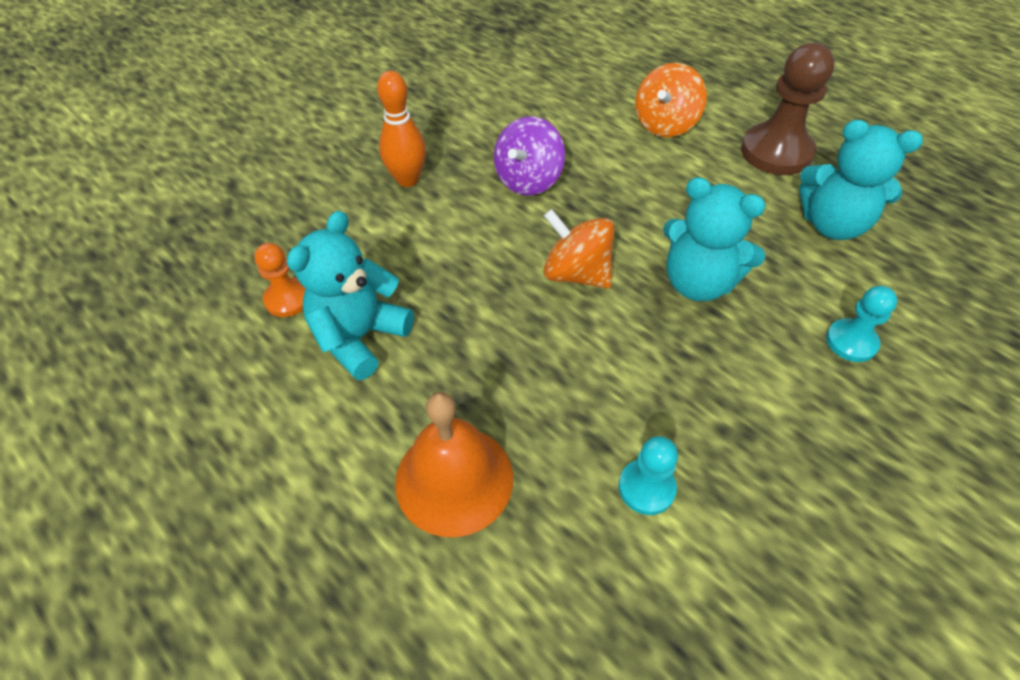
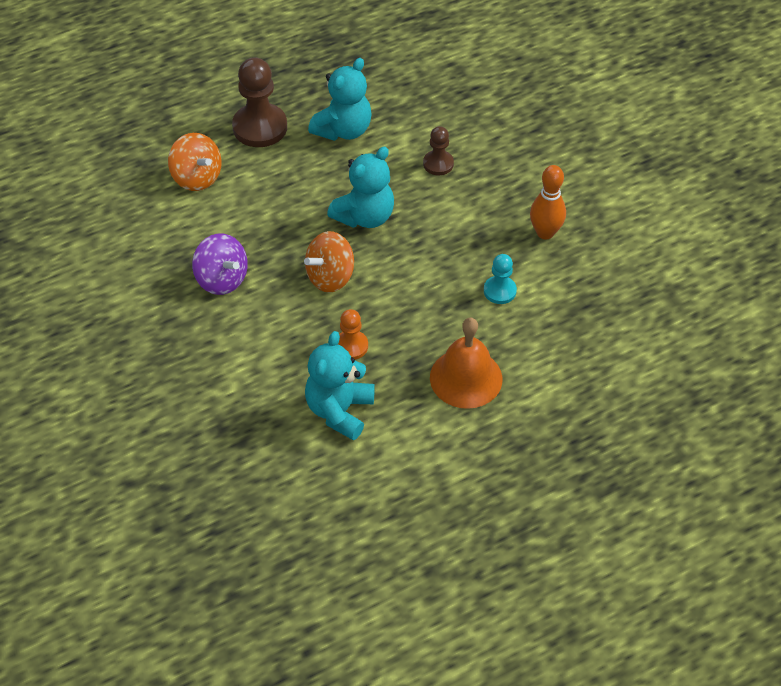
camera: 75 degrees left, 0 degrees up
(288, 299) = (285, 451): orange pawn -> orange pawn (351, 346)
(360, 337) = (339, 411): turquoise teddy bear -> turquoise teddy bear turned 60 degrees clockwise
(407, 180) = (184, 356): orange bowling pin -> orange bowling pin (545, 233)
(851, 342) = (438, 164): turquoise pawn -> brown pawn

